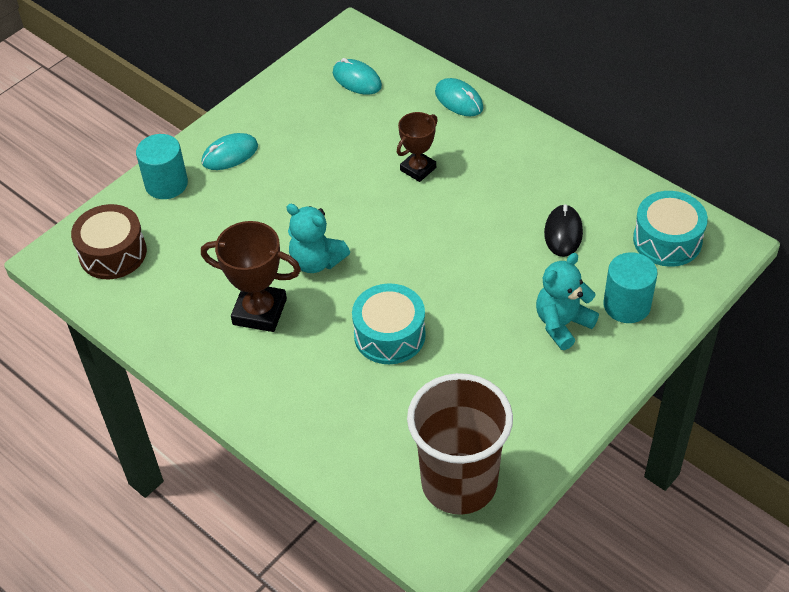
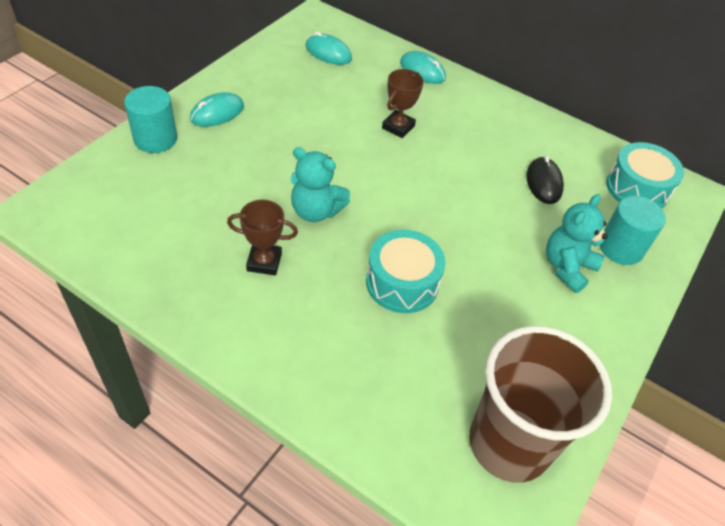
camera: 15 degrees left, 0 degrees up
(113, 253) = (102, 205): brown drum -> none
(259, 312) = (264, 262): brown trophy -> brown trophy, size x0.65

